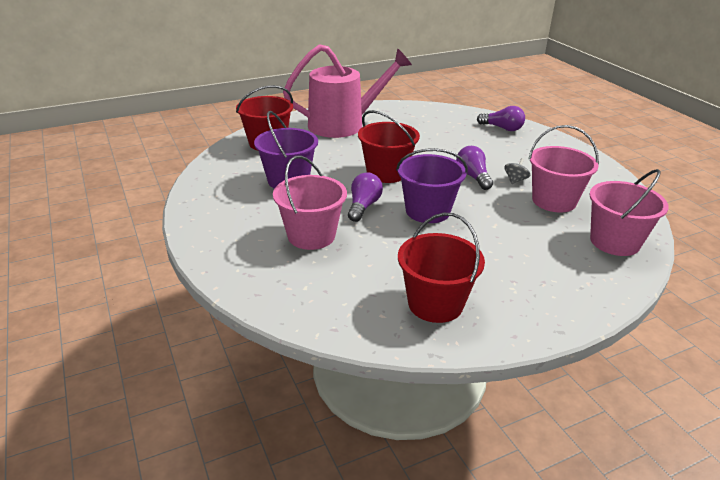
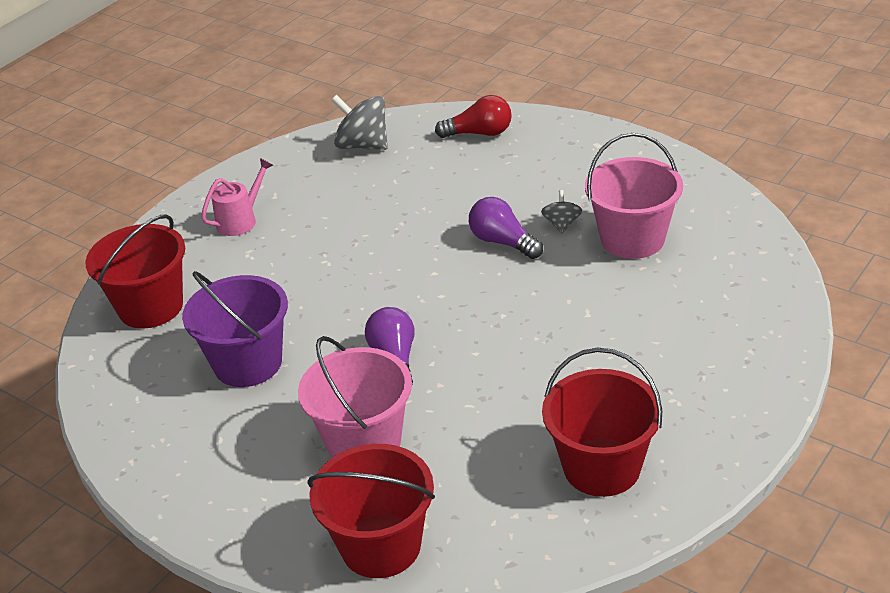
camera: 25 degrees left, 5 degrees up
(344, 124) = (241, 220): pink watering can -> pink watering can, size x0.42
(386, 173) = (380, 286): red bucket -> red bucket (381, 546)
(427, 211) = (486, 328): purple bucket -> none
(434, 115) = (363, 145): none -> grey spinning top
(502, 128) = (479, 133): purple light bulb -> red light bulb
(614, 242) = (742, 274): pink bucket -> none

